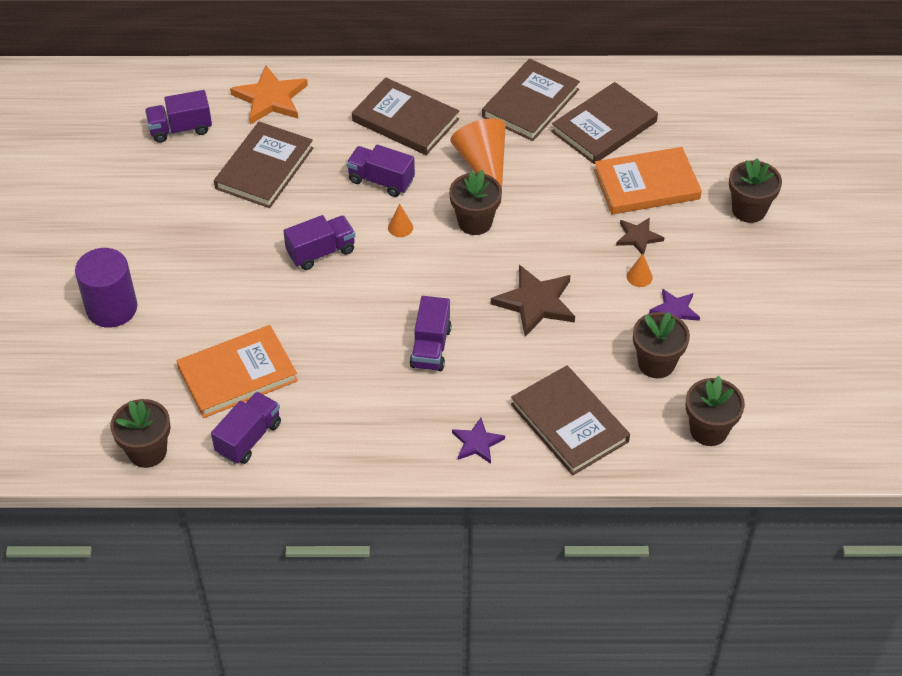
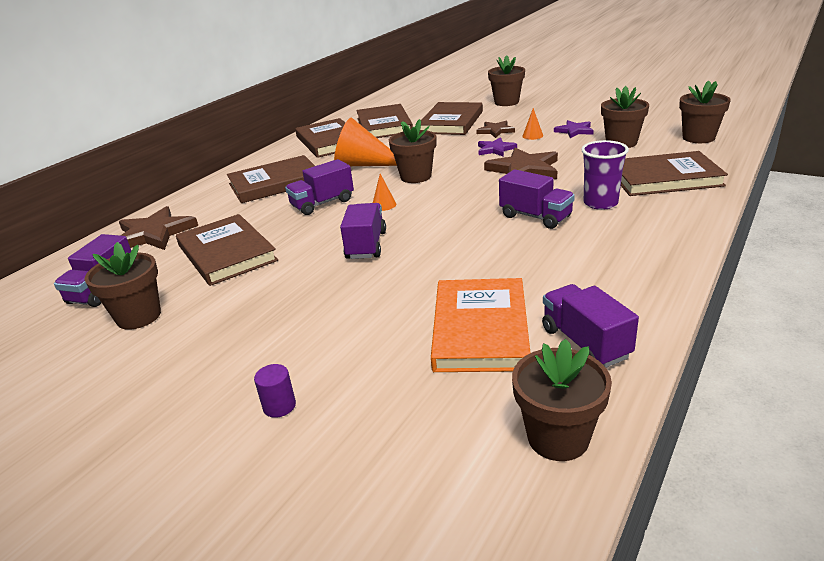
camera: 55 degrees left, 20 degrees down
(112, 308) = (279, 406): purple cylinder -> purple cylinder, size x0.43
(160, 175) = (139, 316): none -> brown flower pot
(270, 98) = (154, 234): orange star -> brown star
(477, 443) = (667, 217): purple star -> purple star (495, 149)
(483, 387) = (600, 203): none -> purple cup
(646, 184) = (451, 122): orange book -> brown book

